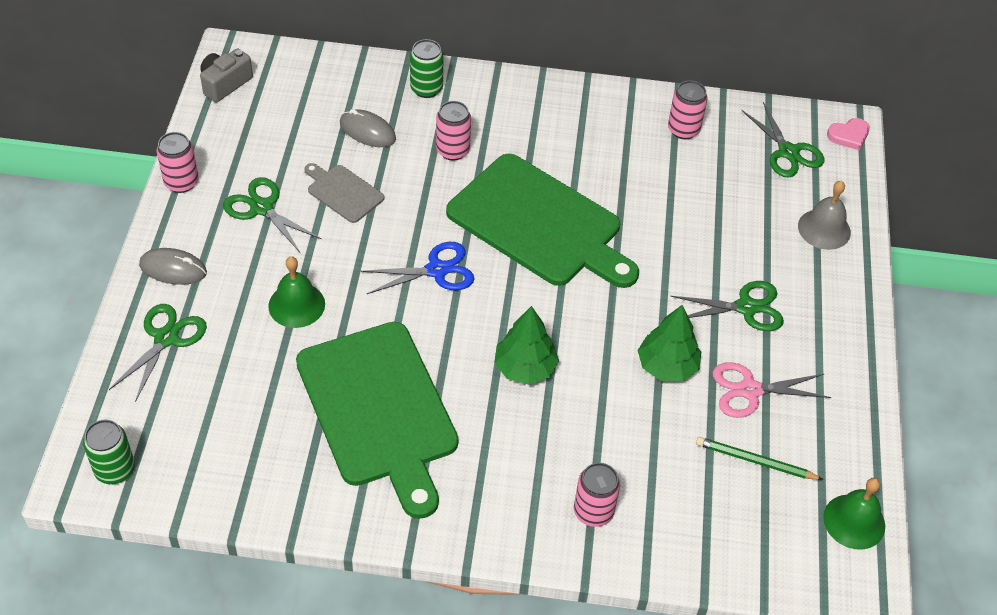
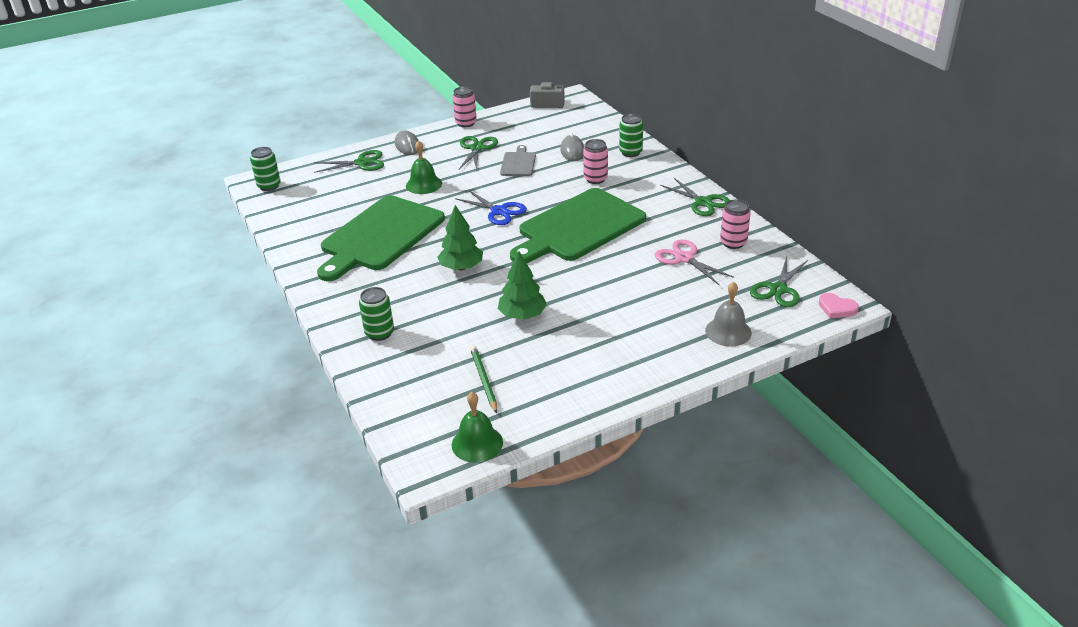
camera: 60 degrees right, 15 degrees down
(539, 223) = (578, 227): green cutting board -> green cutting board turned 45 degrees clockwise
(593, 512) = (379, 333): pink can -> green can
(746, 307) = (611, 326): green scissors -> green scissors (703, 202)
(750, 390) = (541, 355): pink scissors -> pink scissors (684, 258)

